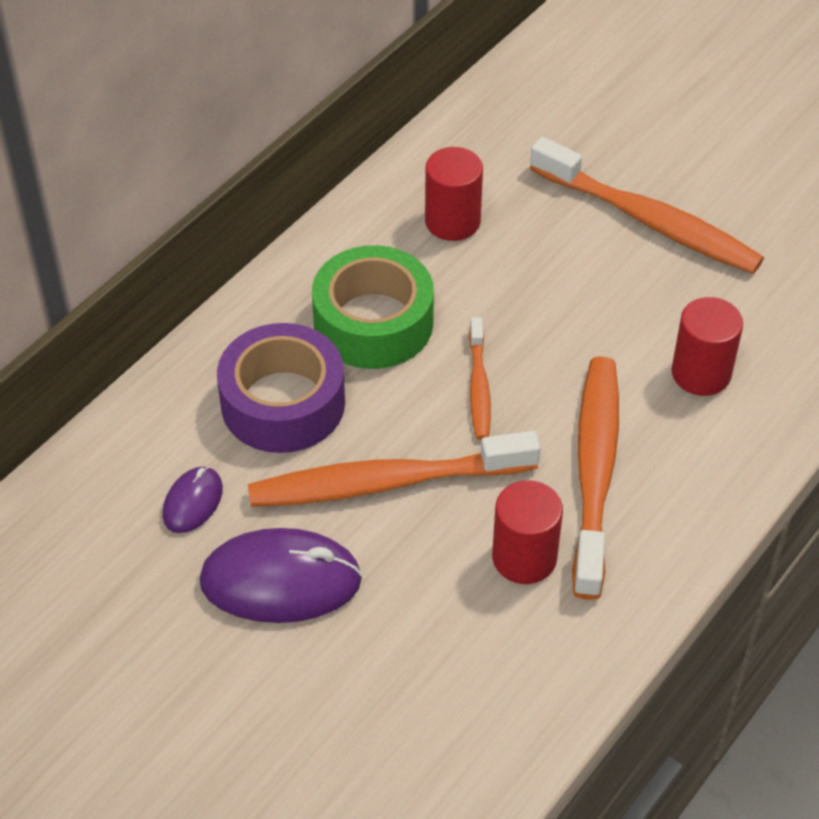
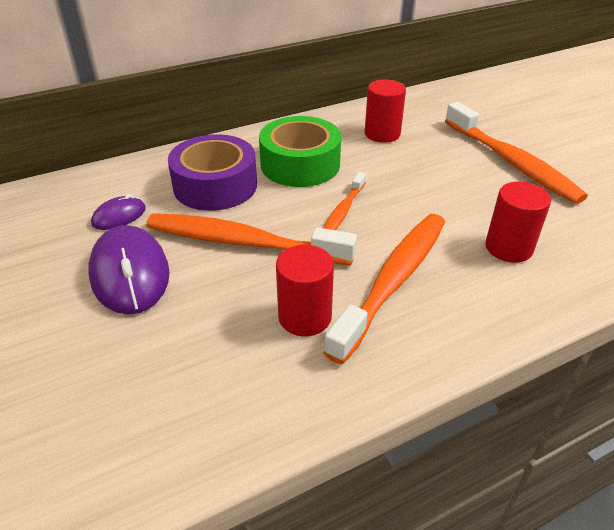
camera: 25 degrees right, 10 degrees down
(281, 581) = (130, 274): purple mouse -> purple mouse turned 45 degrees clockwise

